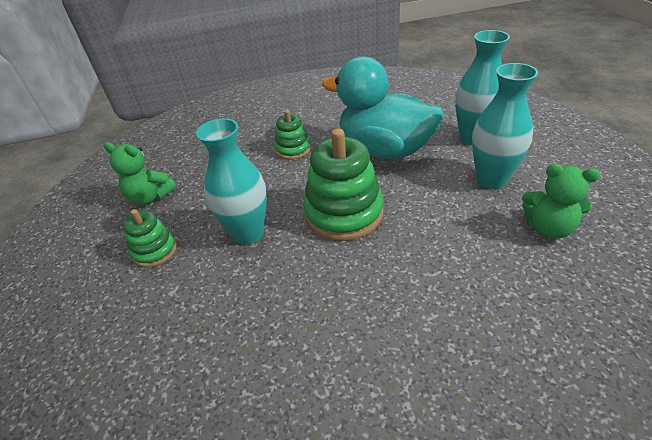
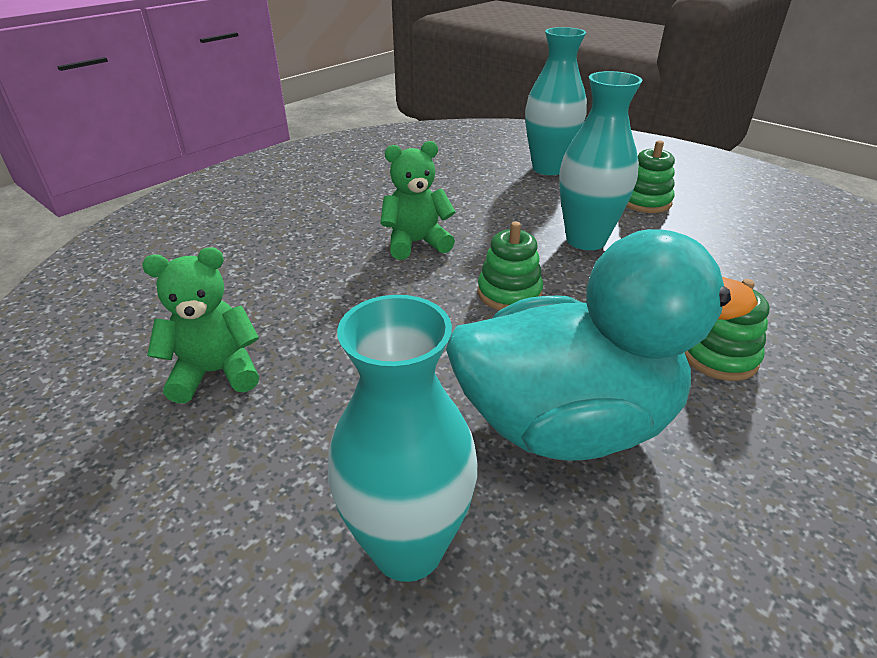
camera: 140 degrees right, 5 degrees down
(150, 197) = (754, 230): green teddy bear -> green teddy bear (416, 243)
(343, 213) = (509, 293): green stacking toy -> green stacking toy, size x0.55
(491, 179) = (324, 431): turquoise vase -> turquoise vase (548, 168)

